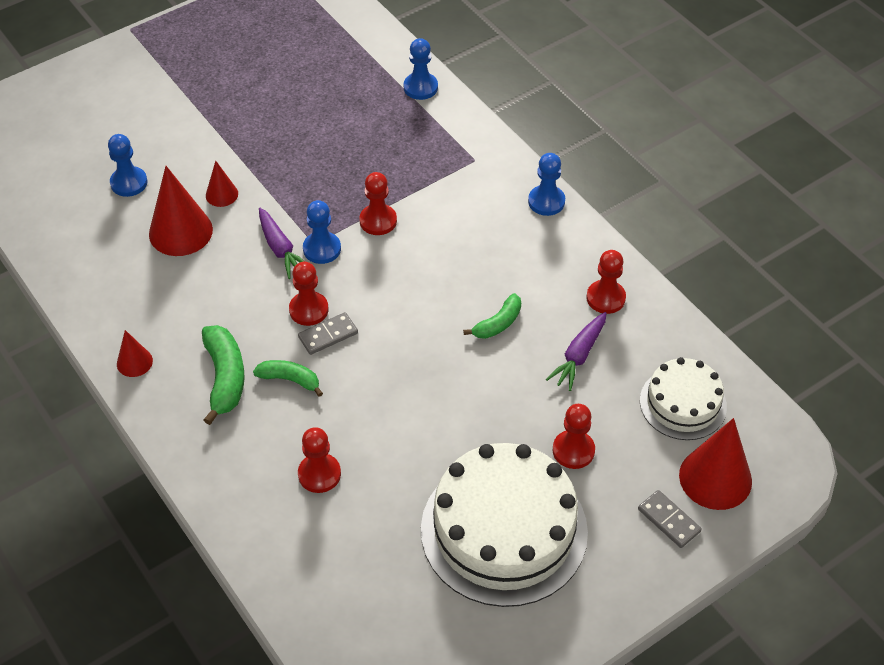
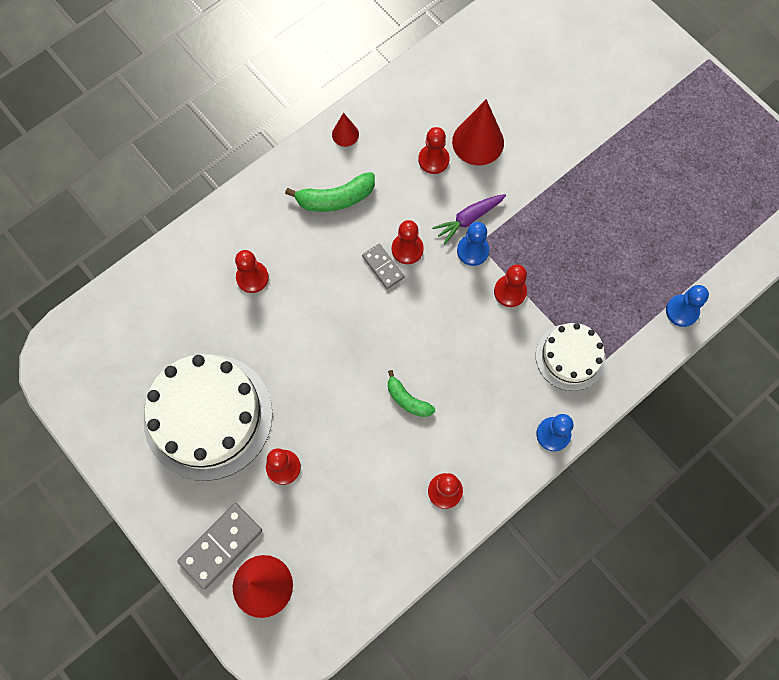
camera: 85 degrees right, 20 degrees up
(129, 183) = (525, 94): blue pawn -> none
(194, 275) = (433, 160): none -> red pawn
(222, 194) = (522, 165): red cone -> none
(290, 380) = (337, 245): green banana -> none
(579, 356) = (379, 469): purple carrot -> none
(668, 520) = (221, 546): grey domino -> grey domino, size x1.65
(683, 403) = (336, 559): white cake -> white cake (570, 357)

